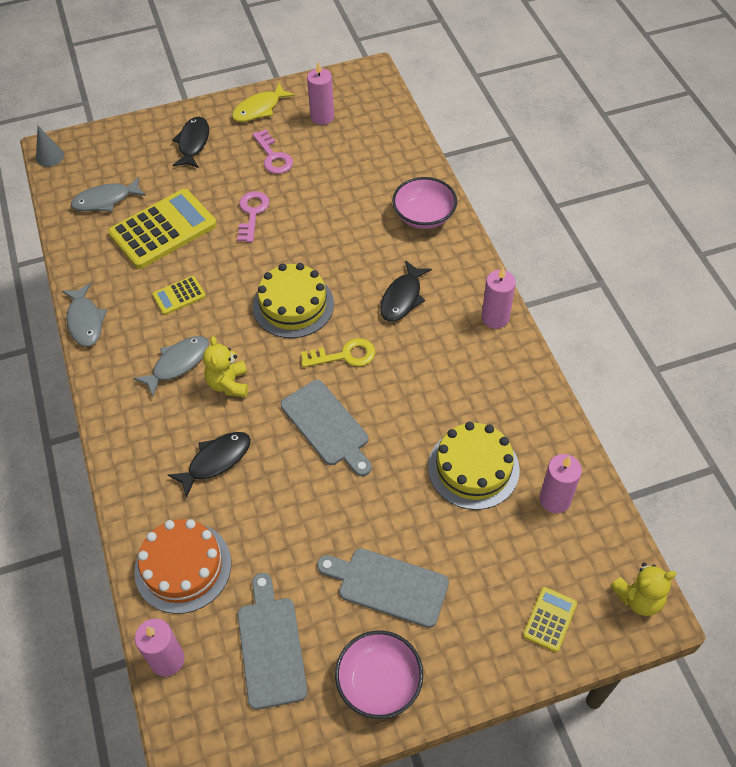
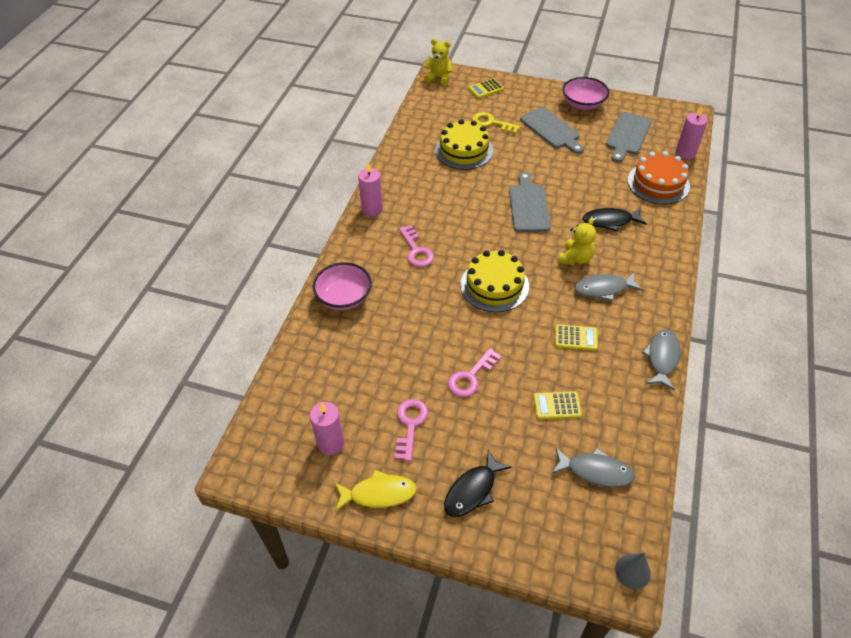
camera: 145 degrees left, 5 degrees down
(163, 229) = (557, 406): yellow calculator -> yellow calculator, size x0.47
(344, 355) = (486, 236): yellow key -> yellow key (491, 123)
(402, 298) = (416, 250): black fish -> pink key
(555, 499) = (436, 121): pink candle -> none

